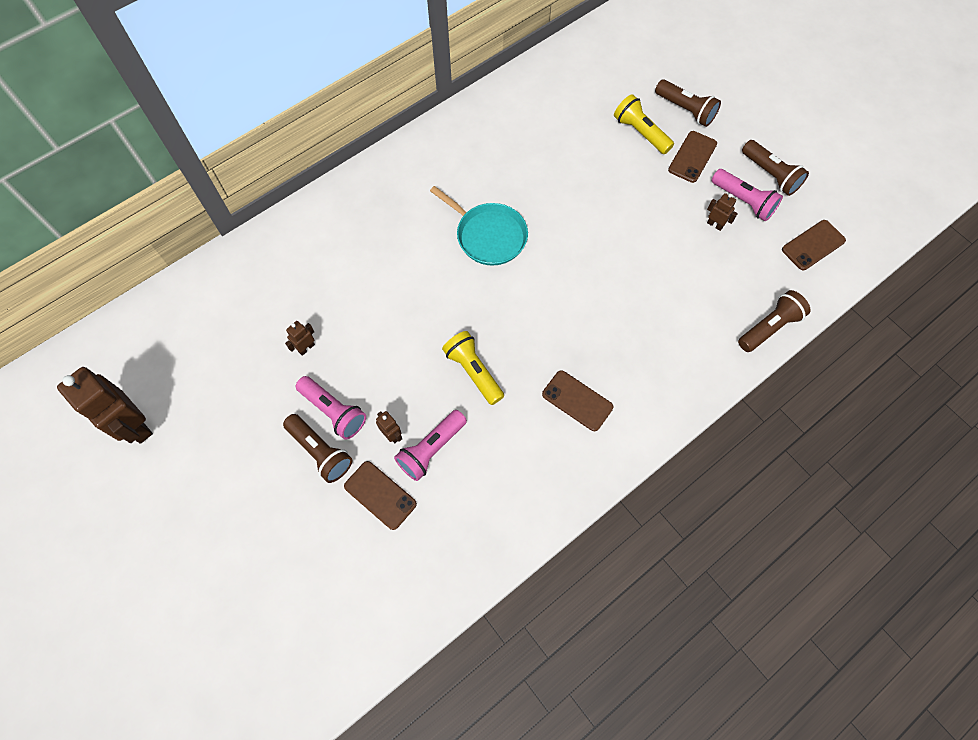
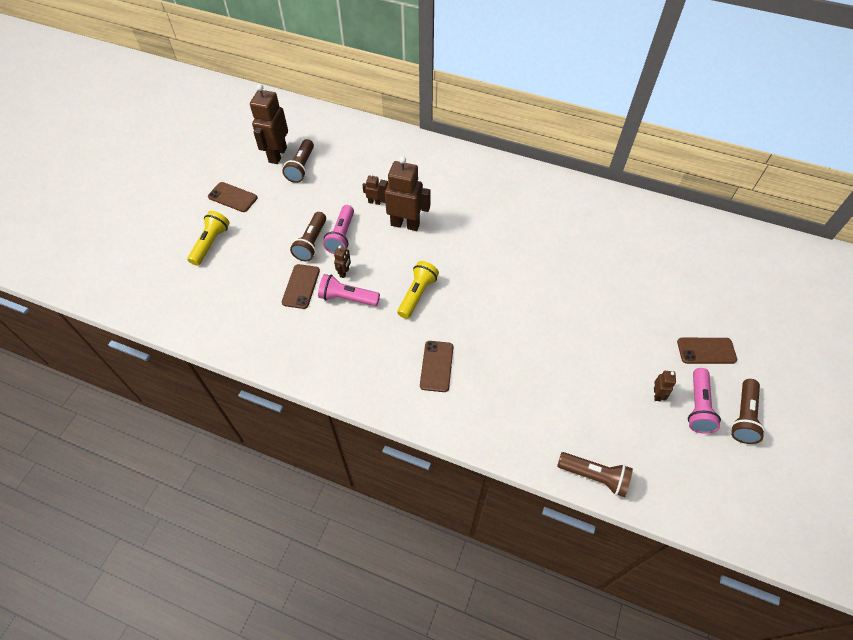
camera: 60 degrees right, 10 degrees down
(365, 332) = (405, 224): none -> brown robot
(488, 235) = (525, 254): turquoise pan -> none
(640, 132) = (695, 305): yellow flashlight -> yellow flashlight (211, 243)
(685, 110) = (746, 327): brown flashlight -> brown flashlight (301, 167)
(813, 245) = (702, 480): brown phone -> brown phone (232, 197)

